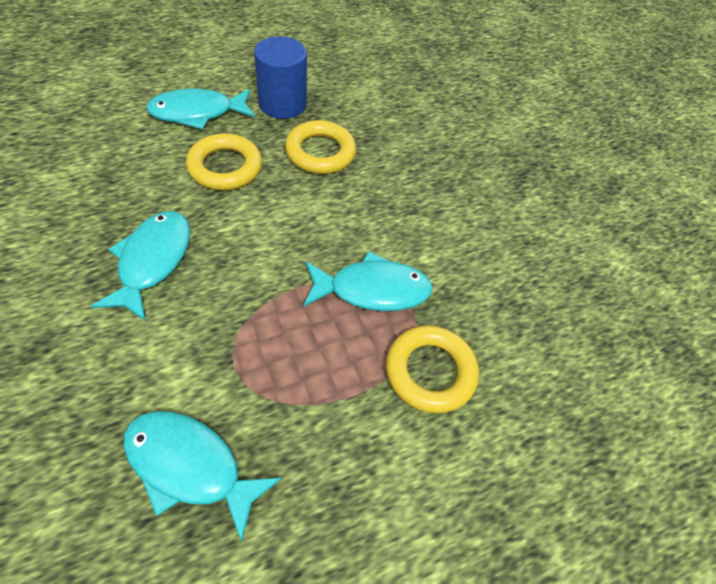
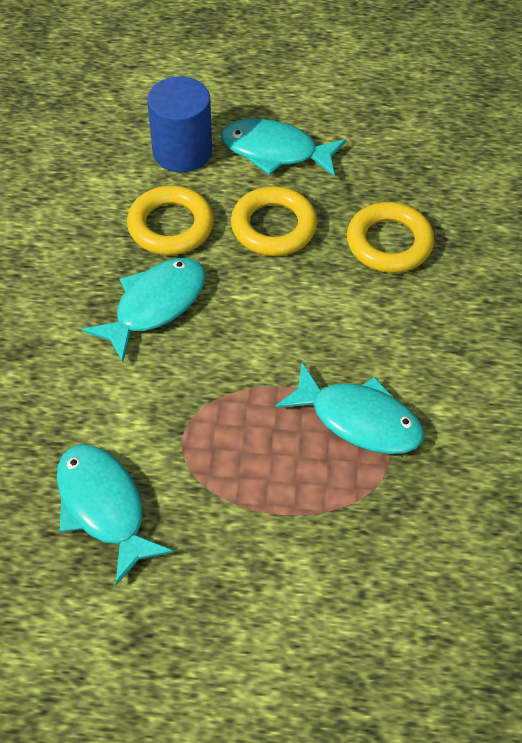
camera: 35 degrees right, 0 degrees up
(282, 104) = (377, 168): blue cylinder -> blue cylinder (182, 151)
(430, 372) = (370, 526): yellow ring -> yellow ring (170, 226)

